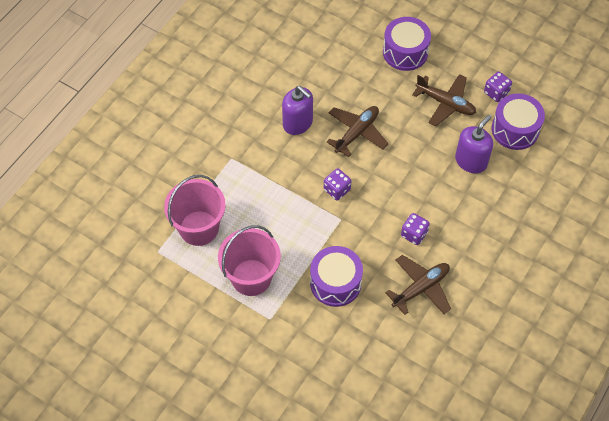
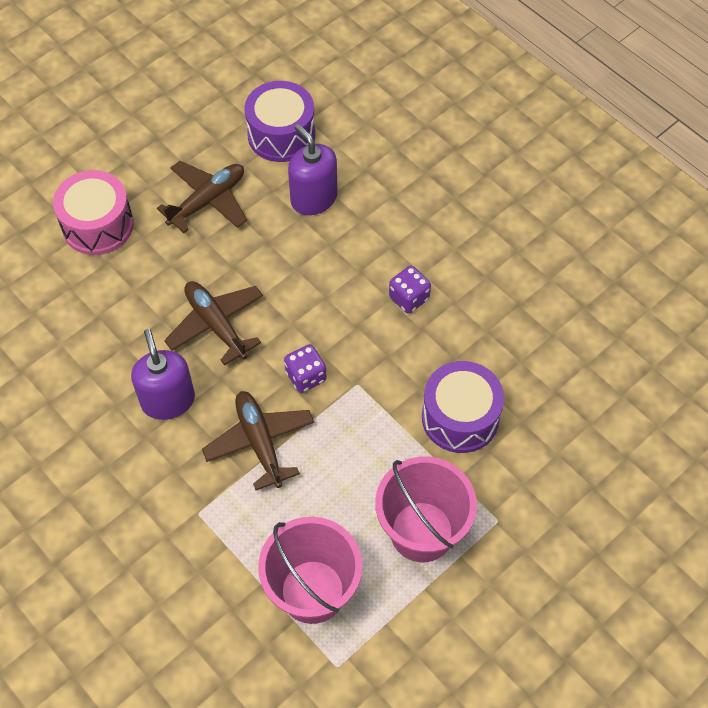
camera: 75 degrees left, 0 degrees up
(298, 123) = (168, 400): purple soap dispenser -> purple soap dispenser turned 75 degrees counterclockwise
(405, 52) = (98, 225): purple drum -> pink drum
(421, 288) = (495, 313): brown plane -> brown plane (260, 442)
(496, 93) = (213, 138): purple dice -> none

